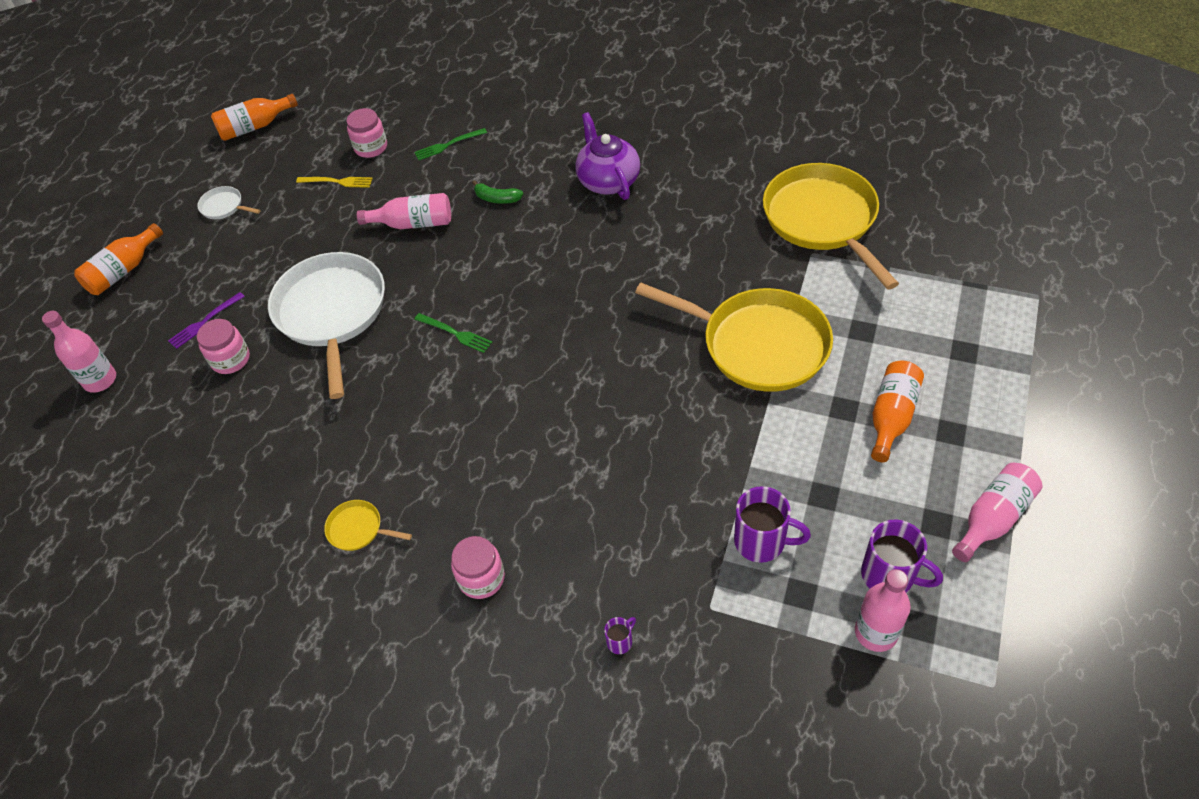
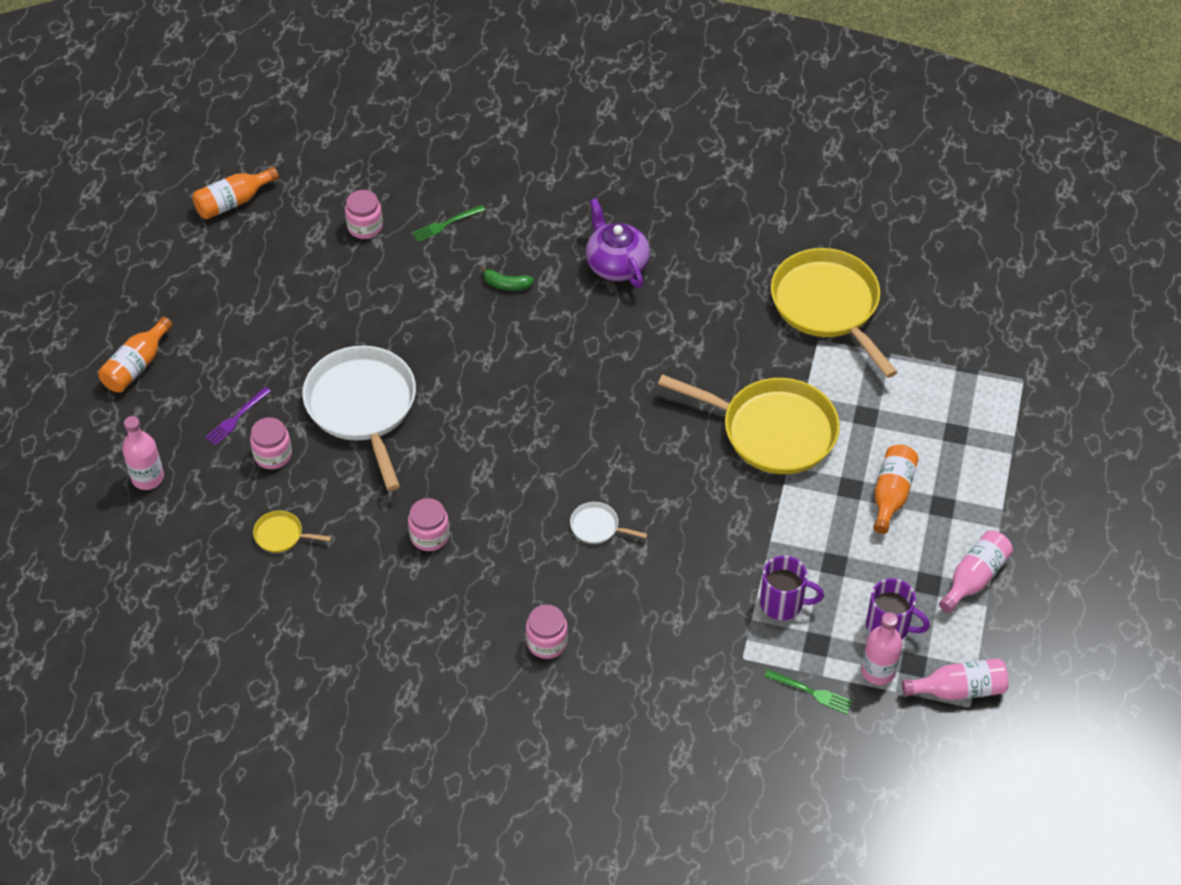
camera: 10 degrees left, 0 degrees up
(224, 207) = (224, 295): white pan -> white pan (597, 527)
(338, 182) = (338, 266): yellow fork -> none
(358, 529) = (430, 606): yellow pan -> yellow pan (281, 535)
(373, 449) = (429, 536): none -> pink jar
(413, 223) = (426, 312): pink bottle -> pink bottle (959, 689)
(456, 333) = (488, 425): green fork -> green fork (812, 692)
(620, 641) = (671, 687): purple mug -> none

